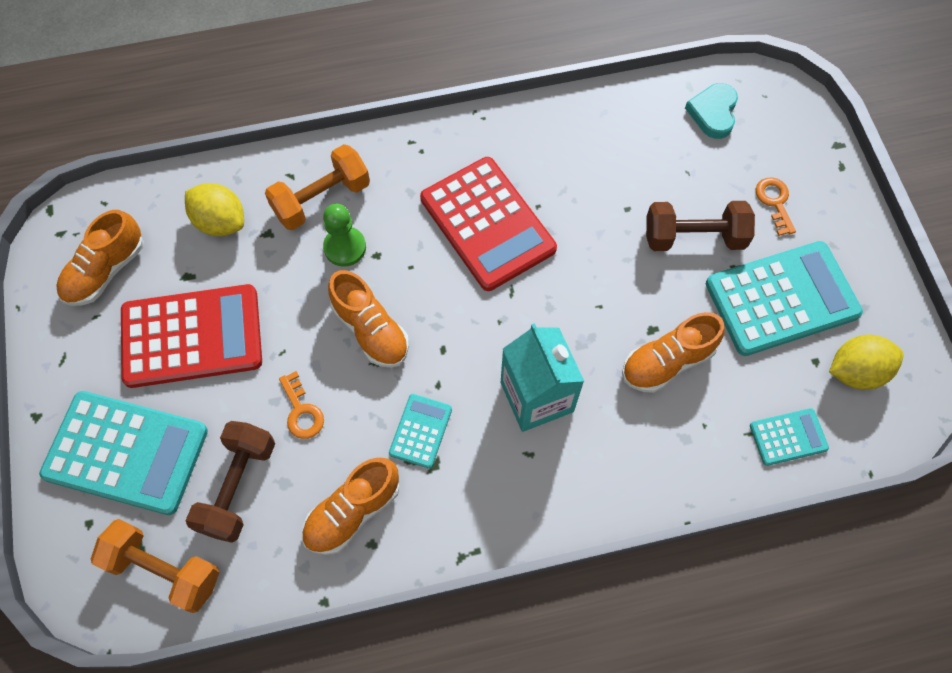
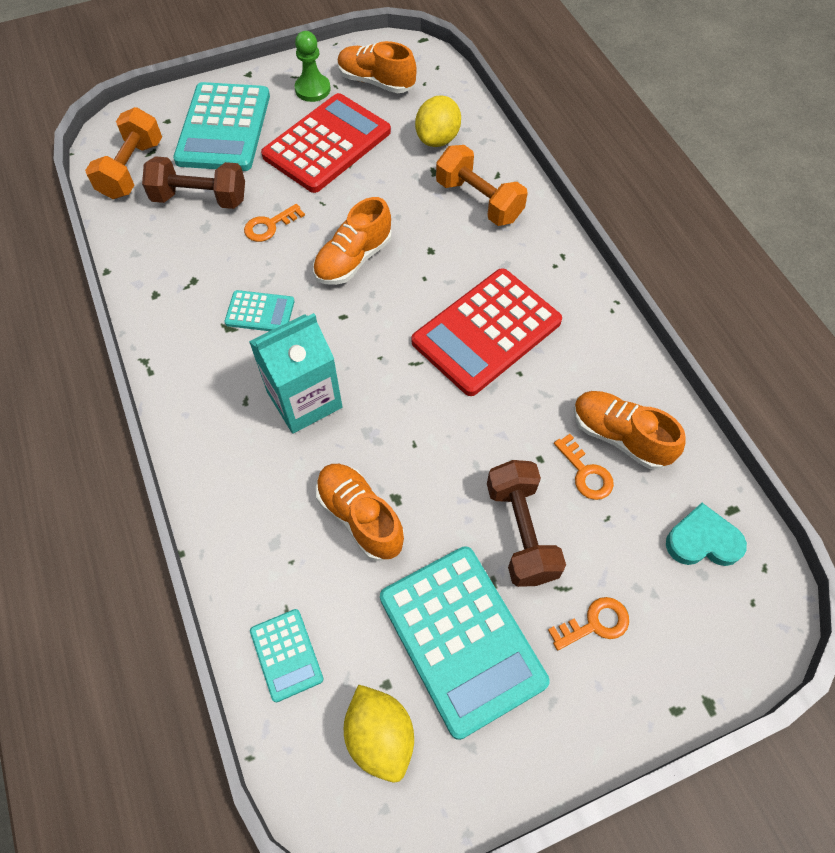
camera: 80 degrees right, 5 degrees down
(192, 336) = (327, 144): red calculator -> red calculator turned 120 degrees counterclockwise
(345, 247) = (433, 226): green pawn -> green pawn (312, 89)
(353, 511) = (182, 276): orange shoe -> orange shoe (620, 436)
(645, 178) = (585, 473): none -> orange key

